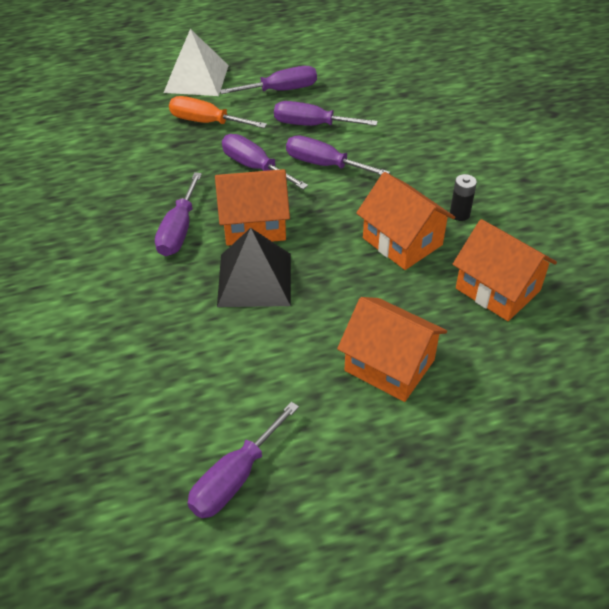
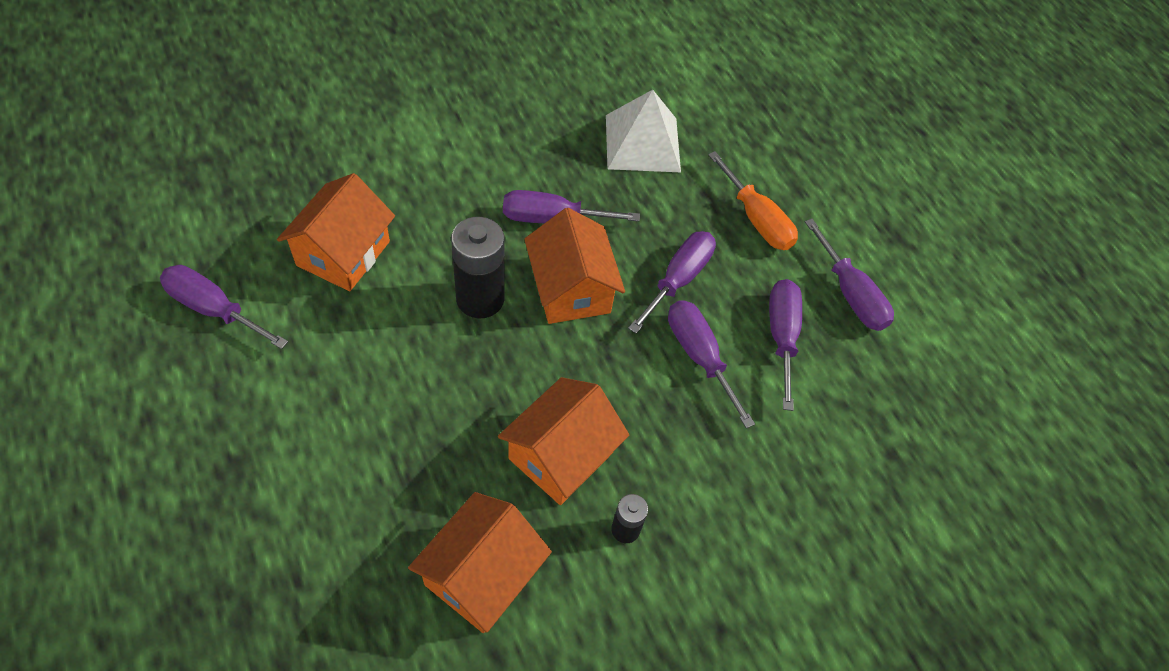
camera: 75 degrees right, 10 degrees up
(196, 78) = (846, 197): white pyramid -> white pyramid (642, 143)
(206, 122) = (756, 219): orange screwdriver -> orange screwdriver turned 135 degrees clockwise
(254, 279) = (480, 299): black pyramid -> black battery
(324, 164) = (699, 356): purple screwdriver -> purple screwdriver turned 45 degrees counterclockwise
(389, 365) = (352, 443): orange house -> orange house (343, 253)

